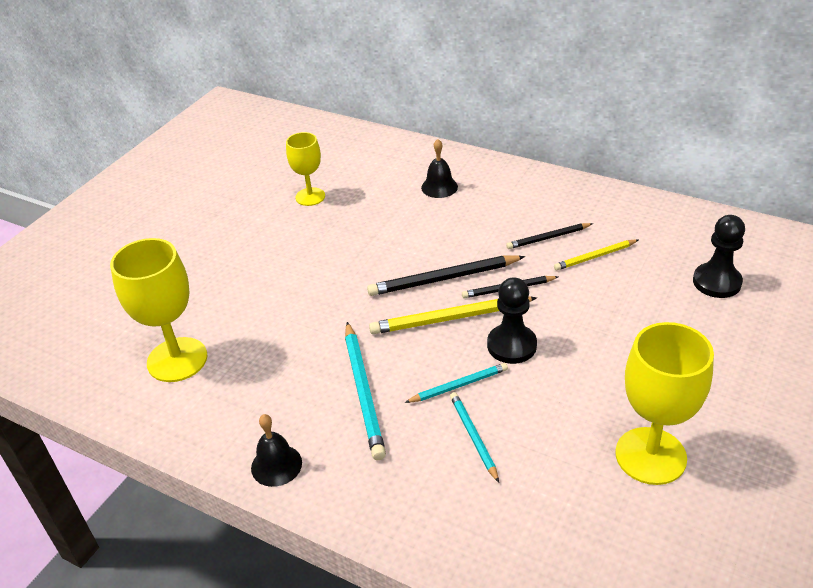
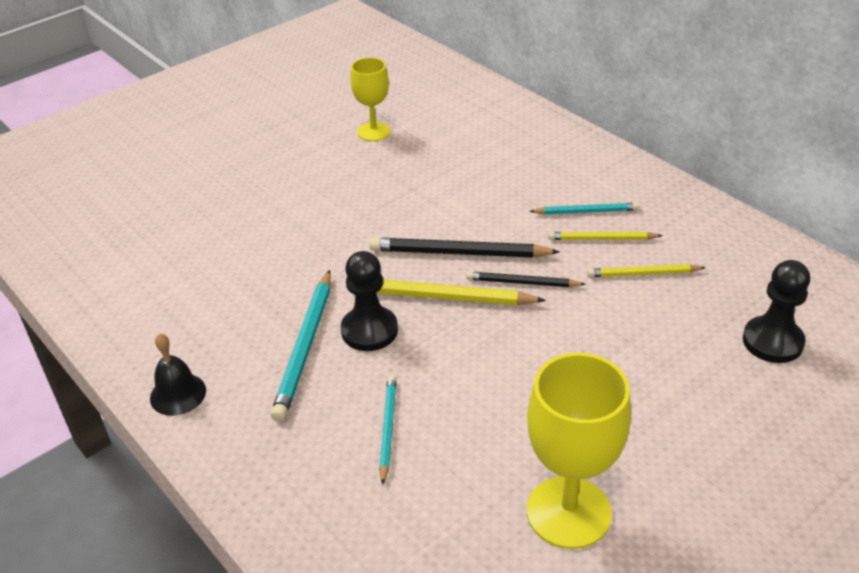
camera: 20 degrees right, 0 degrees up
(177, 360) = (149, 262): yellow goblet -> none
(439, 187) = (515, 153): black bell -> none
(458, 385) = (405, 370): turquoise pencil -> turquoise pencil (586, 211)
(511, 345) = (488, 344): black pawn -> black pawn (369, 330)
(548, 238) = (602, 239): black pencil -> yellow pencil

